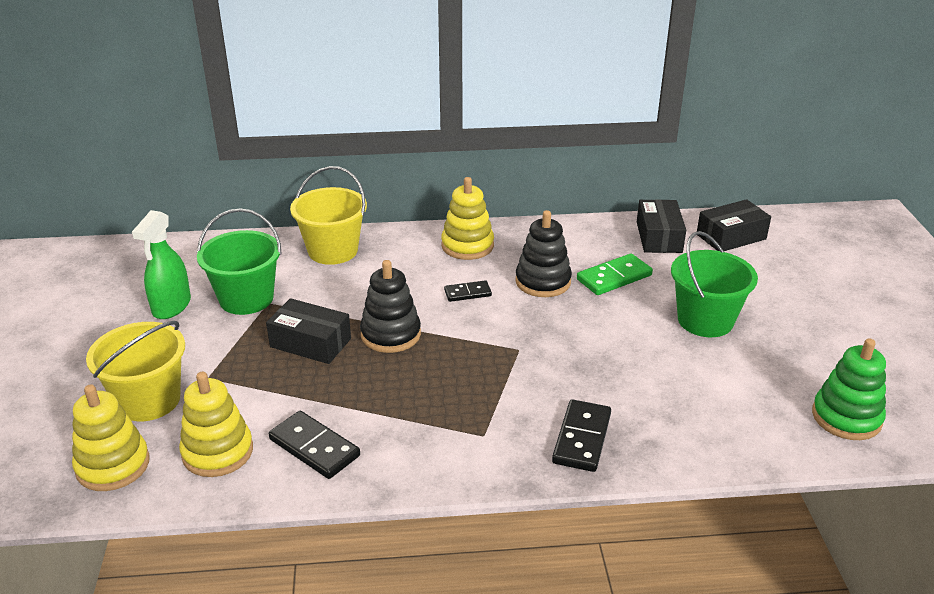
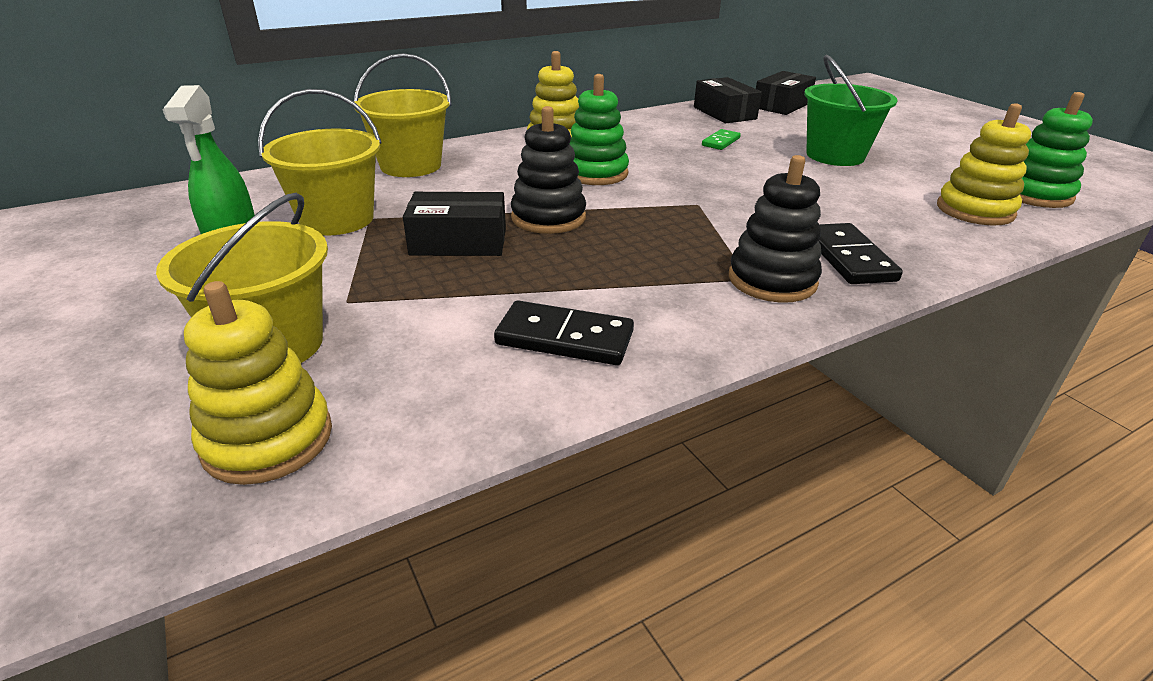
camera: 25 degrees left, 0 degrees up
(217, 452) = (431, 377): yellow stacking toy -> yellow stacking toy (975, 210)
(246, 299) = (337, 219): green bucket -> yellow bucket
(467, 293) = (595, 173): black domino -> green stacking toy
(543, 282) = (660, 154): black stacking toy -> black stacking toy (772, 280)
(614, 277) = (720, 142): green domino -> green domino, size x0.61

